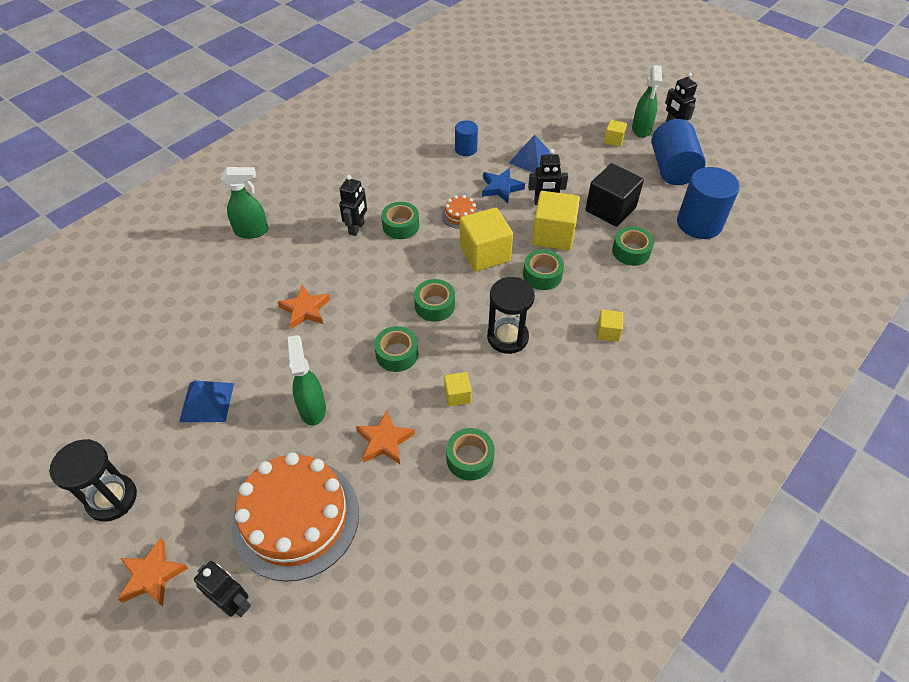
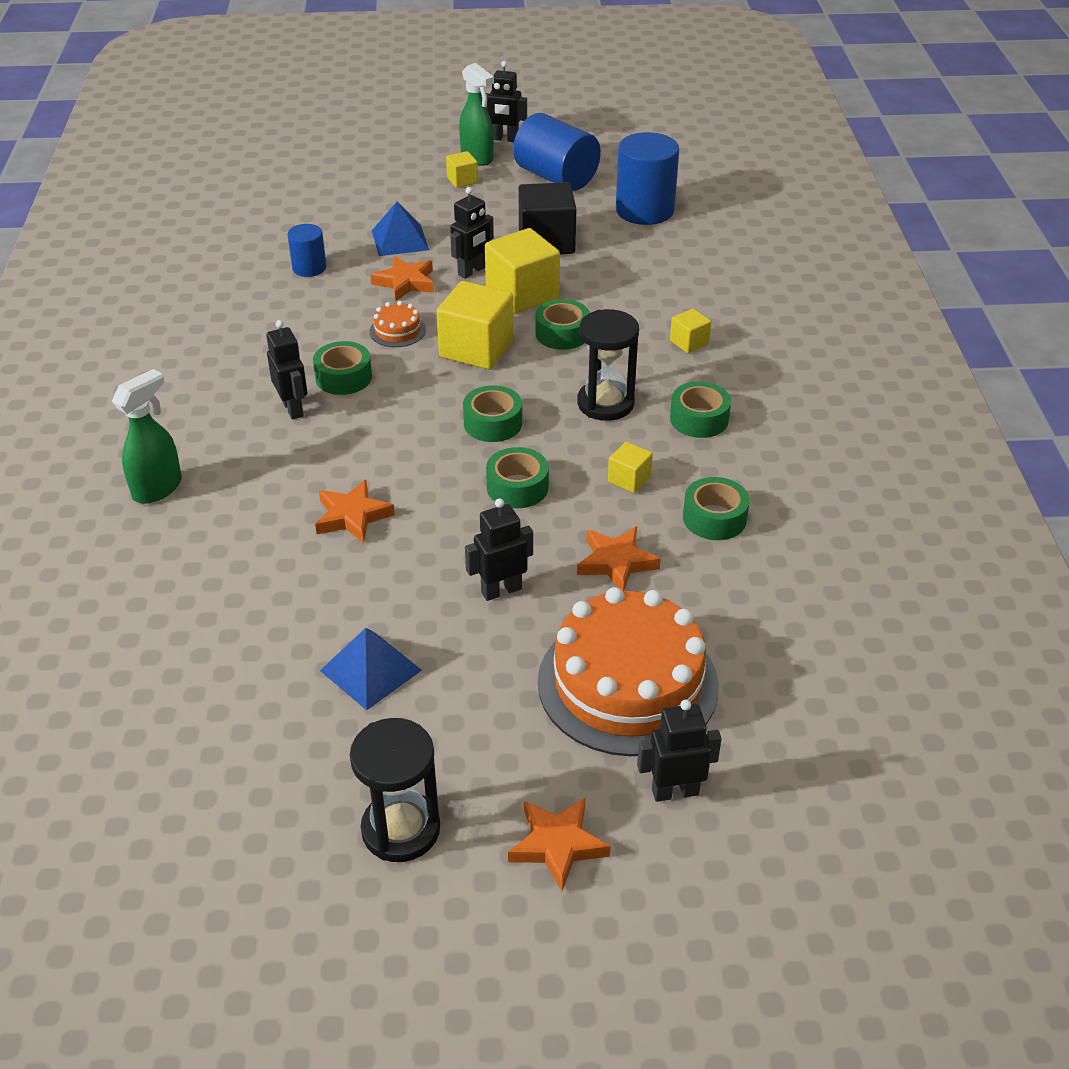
camera: 45 degrees left, 10 degrees down
(312, 408) = (501, 590): green spray bottle -> black robot
(501, 188) = (405, 283): blue star -> orange star
(631, 251) = (616, 266): green tape -> green tape (699, 419)

